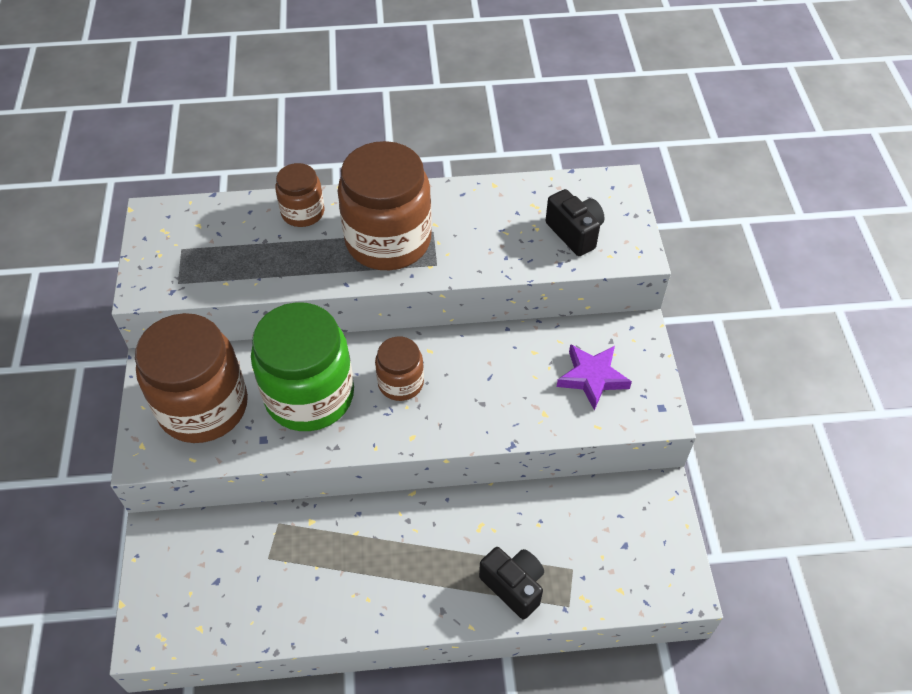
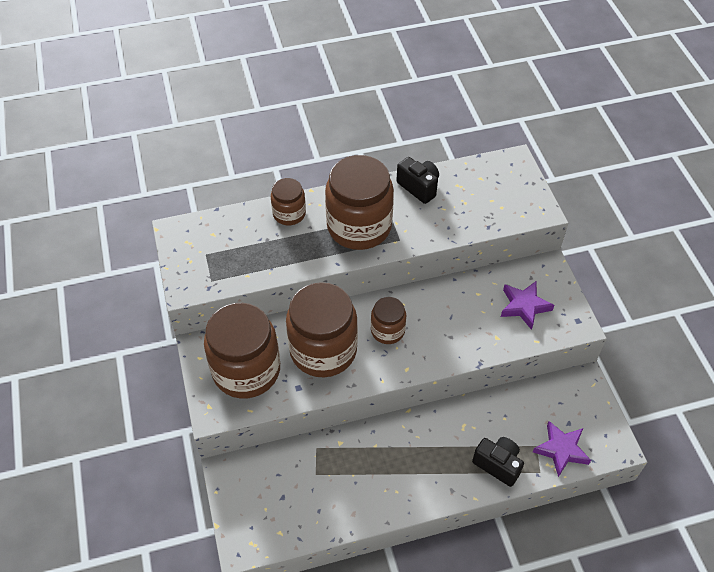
camera: 10 degrees left, 0 degrees up
(309, 395) = (323, 350): green jar -> brown jar
(574, 233) = (493, 202): black camera -> black camera (419, 187)
(606, 580) = (561, 450): none -> purple star

